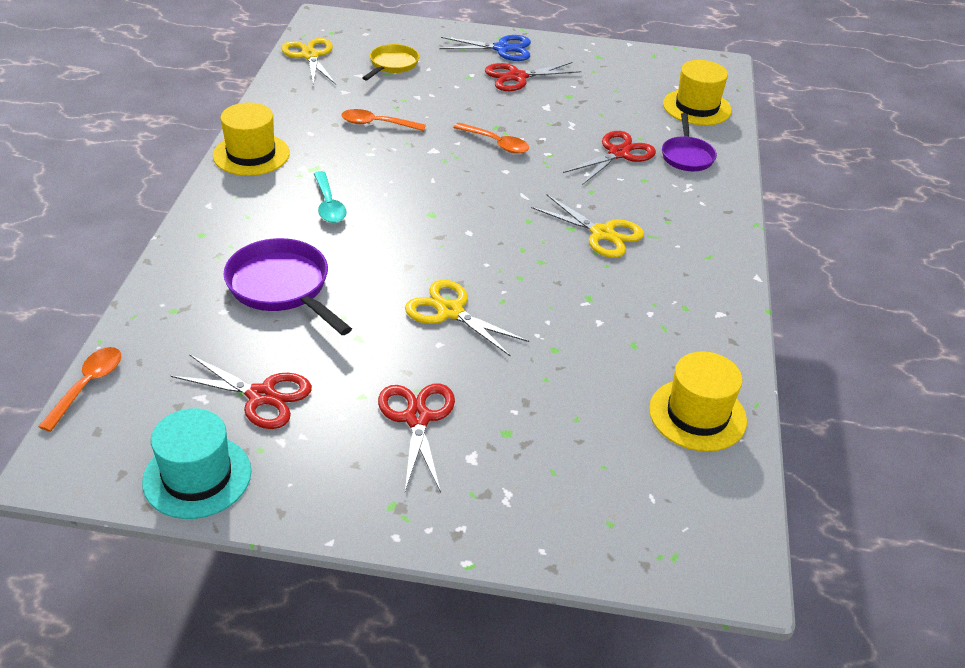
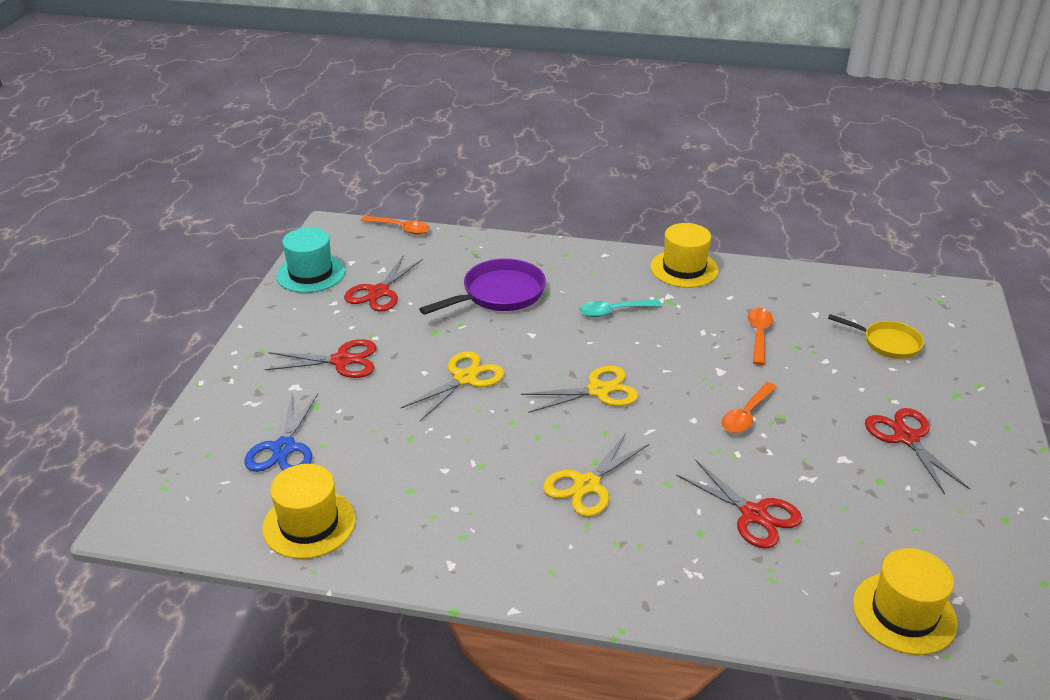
camera: 95 degrees right, 5 degrees down
(310, 56) = (879, 290): yellow scissors -> yellow scissors (598, 391)
(502, 49) = (975, 428): blue scissors -> blue scissors (284, 448)
(687, 156) = (766, 582): purple pan -> none

